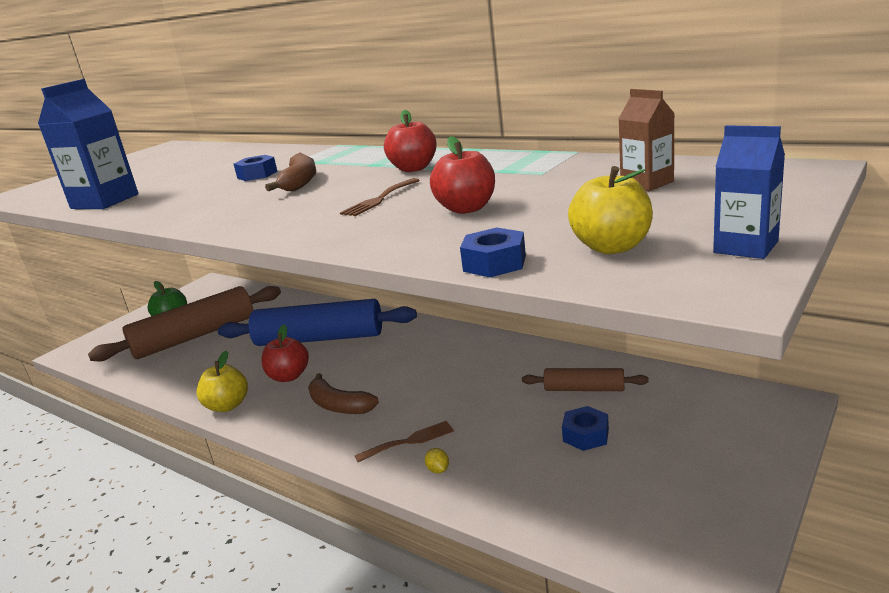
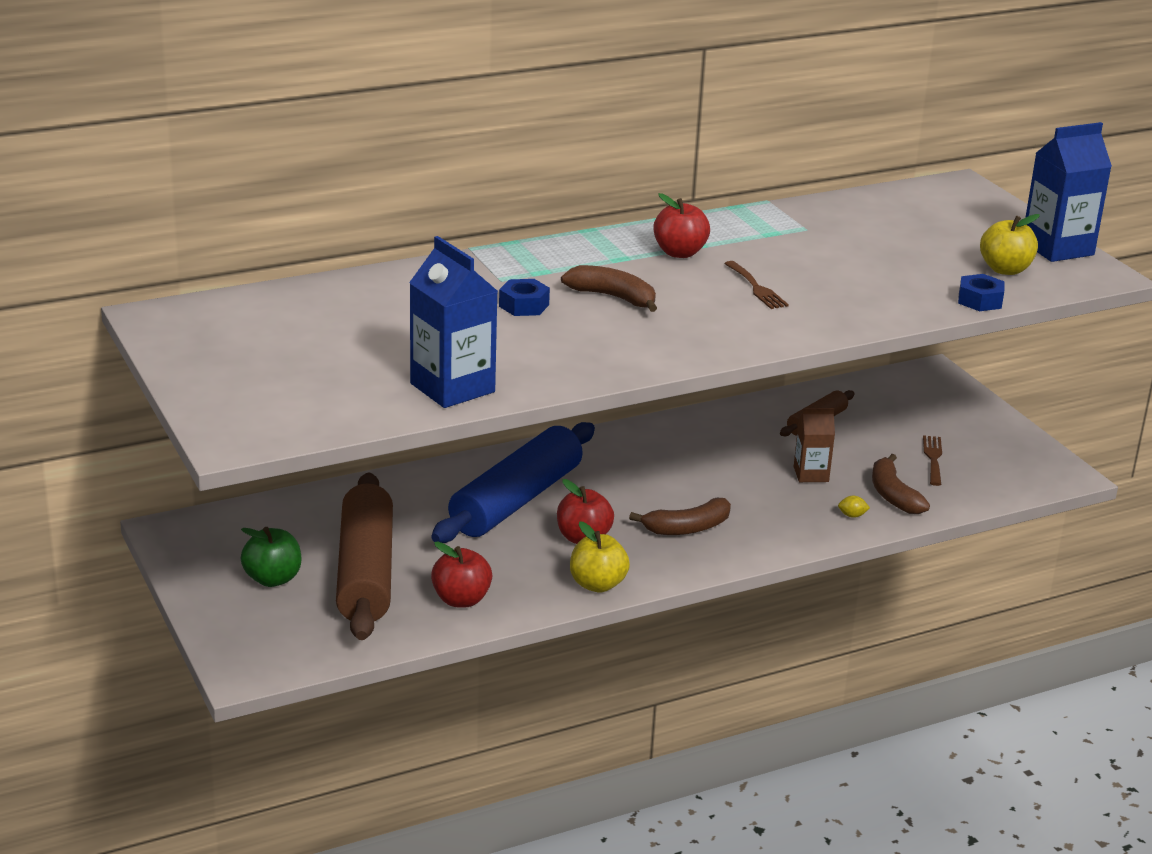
camera: 65 degrees left, 5 degrees up
(409, 441) = (795, 514): brown fork -> brown fork (933, 458)
(466, 209) = (849, 273): red apple -> red apple (461, 600)
(504, 477) = (893, 495): none -> brown banana
(586, 435) = (880, 448): blue nut -> none
(647, 183) = (902, 219): brown carton -> brown carton (811, 474)
(745, 247) = (1057, 248): blue carton -> blue carton, size x1.68

